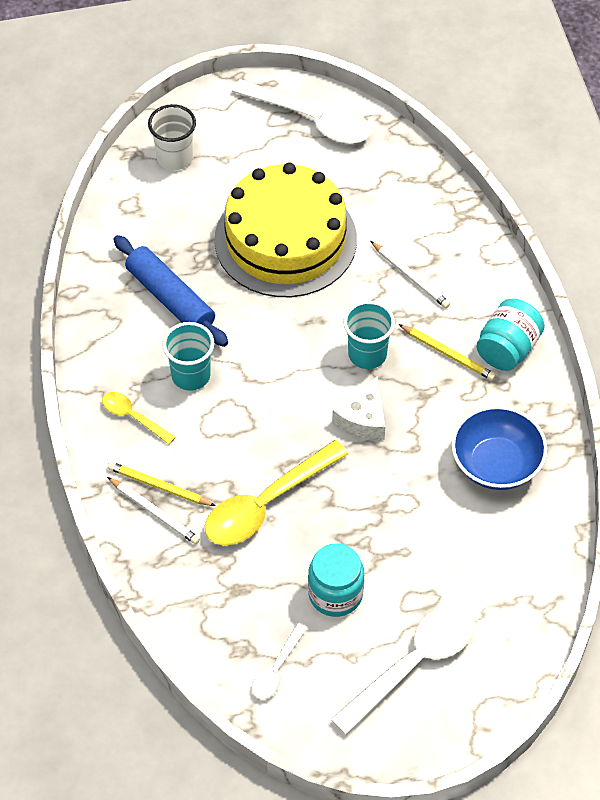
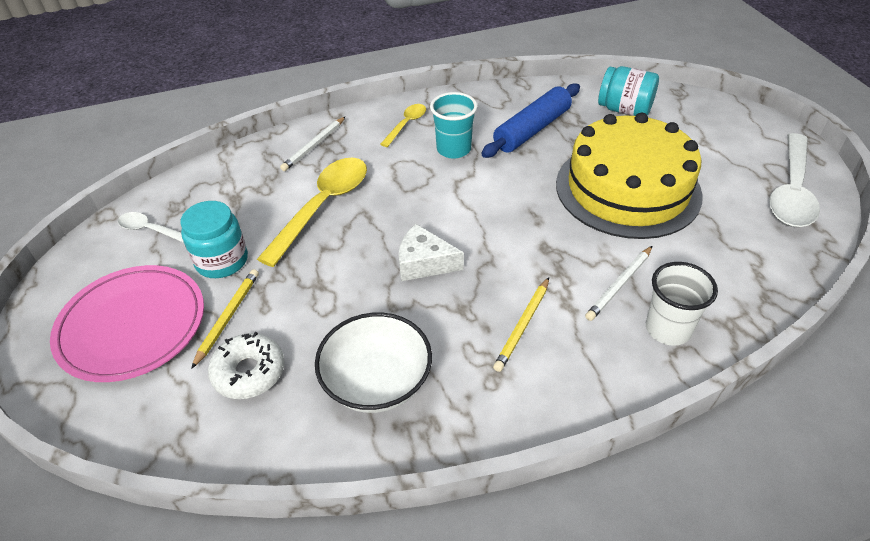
camera: 85 degrees right, 10 degrees down
(159, 486) = (339, 145): yellow pencil -> yellow pencil (228, 317)
(174, 158) = (688, 115): white cup -> white cup (668, 329)
(267, 503) = (322, 207): yellow spoon -> yellow spoon turned 75 degrees clockwise
(367, 354) = (505, 259): turquoise cup -> none
(413, 664) = (132, 326): white spoon -> pink plate
(477, 560) = (249, 372): none -> white donut
(496, 464) = (377, 382): blue bowl -> white bowl
(507, 349) = (545, 383): turquoise jar -> turquoise jar (624, 110)

